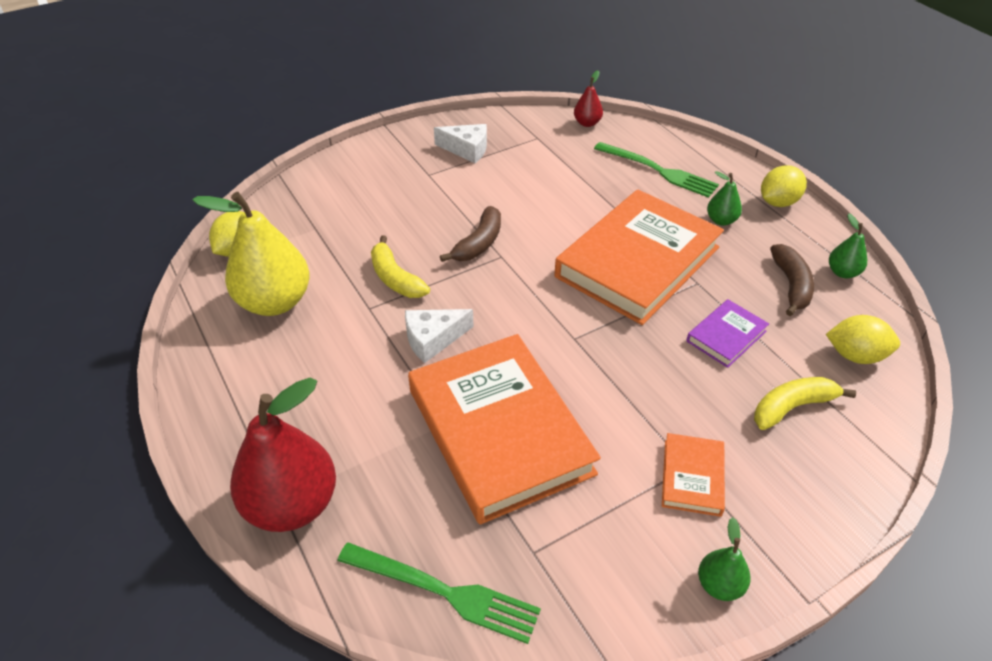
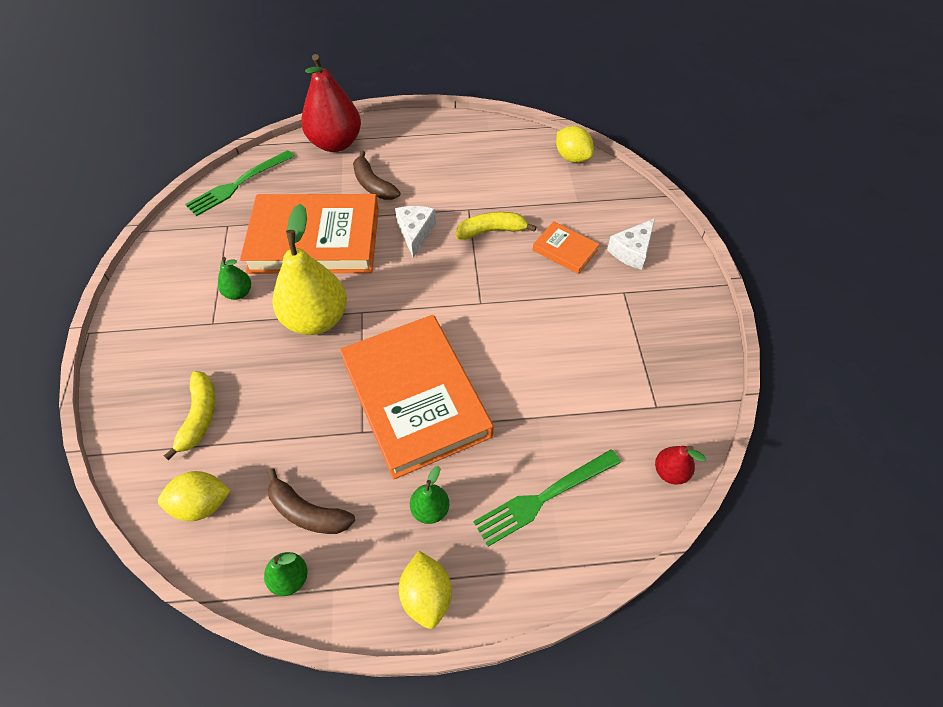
camera: 115 degrees right, 10 degrees up
(274, 302) = (503, 165): yellow pear -> yellow pear (316, 319)
(467, 149) = (655, 335): white cheese -> white cheese (632, 251)
(479, 243) = (505, 294): brown banana -> brown banana (373, 185)
(692, 477) = (204, 321): orange book -> orange book (565, 250)
(719, 585) = (136, 296): green pear -> green pear (238, 293)
(726, 336) = (292, 415): purple book -> none
(855, 355) = (202, 504): yellow lemon -> yellow lemon turned 45 degrees clockwise

